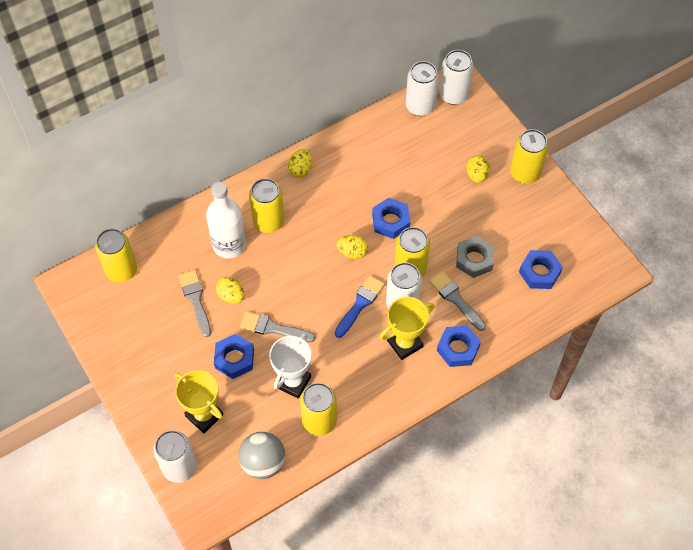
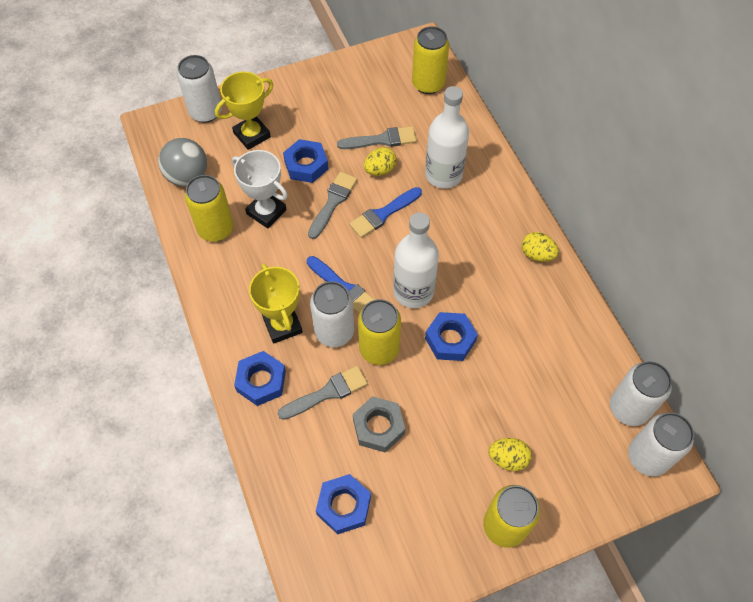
camera: 100 degrees right, 0 degrees up
(268, 221) = (468, 214): yellow can -> none
(279, 286) = (383, 214): none -> blue brush
(352, 252) = (413, 291): yellow egg -> white bottle

